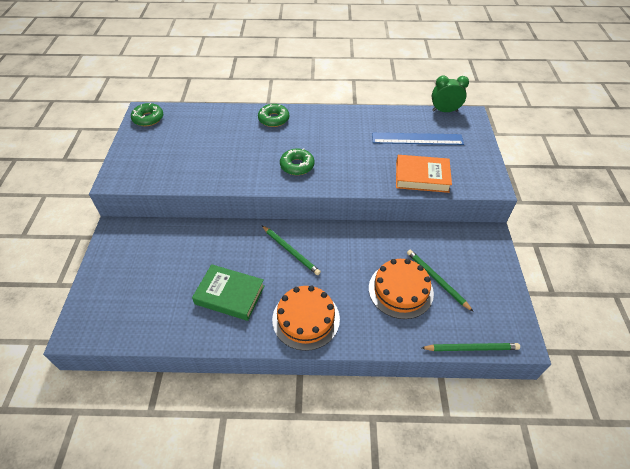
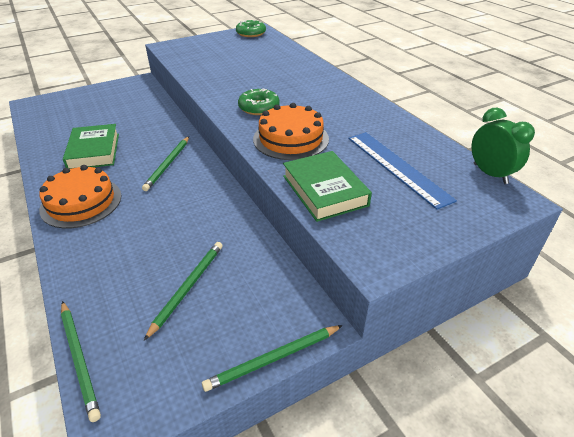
camera: 60 degrees right, 10 degrees down
(273, 119) = (316, 77): green donut -> none
(400, 290) = (153, 259): orange cake -> orange cake (291, 139)
(422, 177) = (324, 190): orange book -> green book
(506, 261) = (273, 359): none -> green pencil

